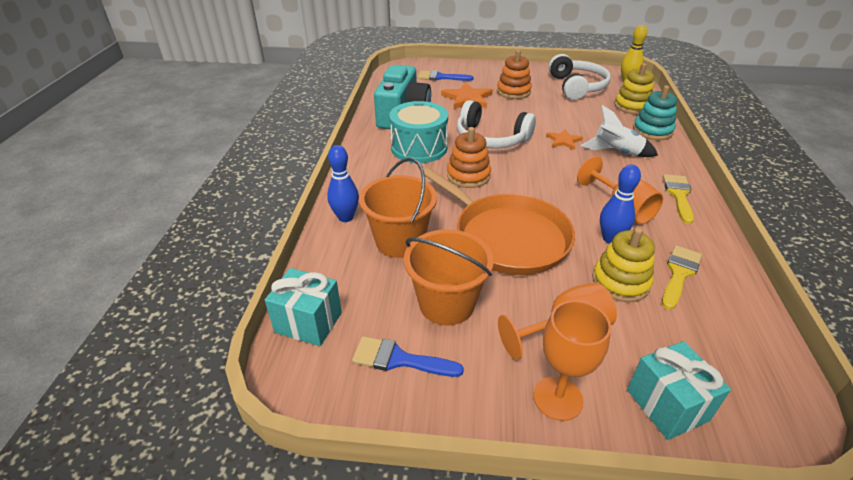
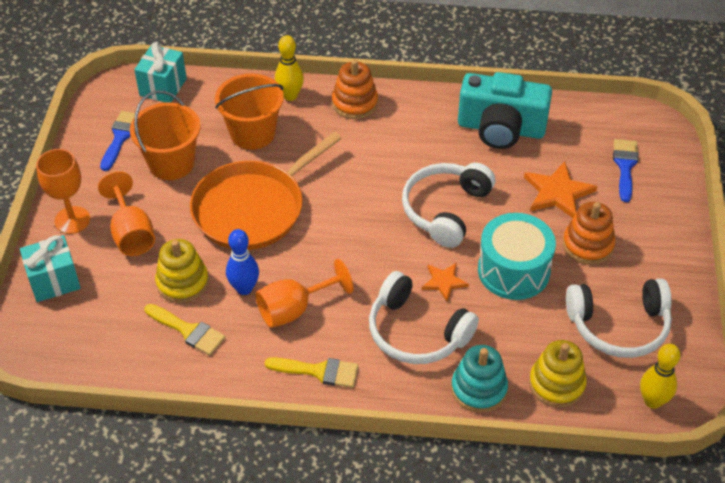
camera: 90 degrees right, 10 degrees up
(345, 217) = (290, 96): blue bowling pin -> yellow bowling pin
(419, 148) = (419, 144): turquoise drum -> turquoise drum (513, 270)
(468, 176) = (361, 185): orange stacking toy -> orange stacking toy (355, 103)
(616, 152) = (416, 332): white rocket -> white headphones

